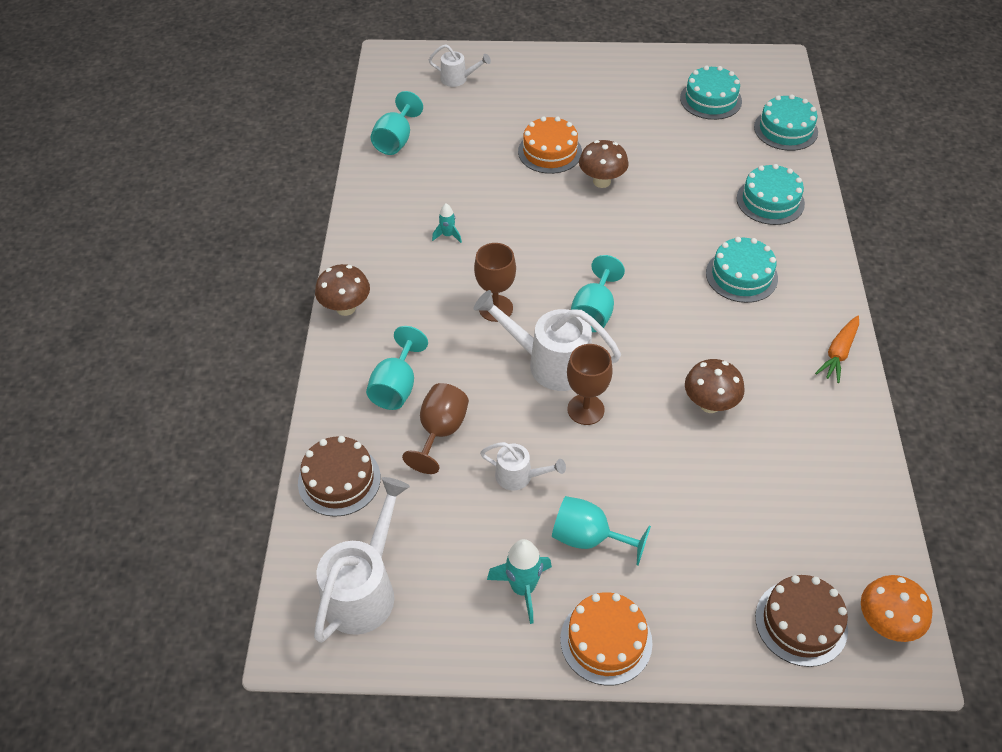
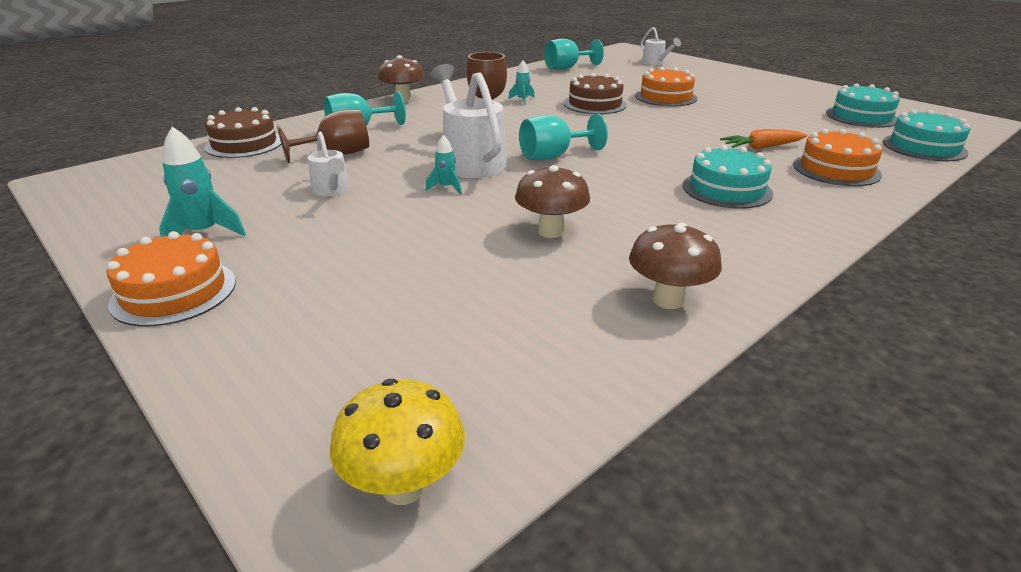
camera: 45 degrees right, 20 degrees down
(364, 589) = (143, 183): white watering can -> none
(585, 409) = (446, 188): brown goblet -> turquoise rocket
(588, 538) = (299, 239): turquoise goblet -> none
(601, 181) = (682, 116): brown mushroom -> brown mushroom (668, 300)
(770, 201) = (836, 169): turquoise cake -> orange cake
(801, 622) = (324, 405): brown cake -> brown cake (595, 104)
(838, 353) = (755, 267): orange carrot -> orange carrot (762, 147)
(885, 623) = (404, 486): orange mushroom -> yellow mushroom

